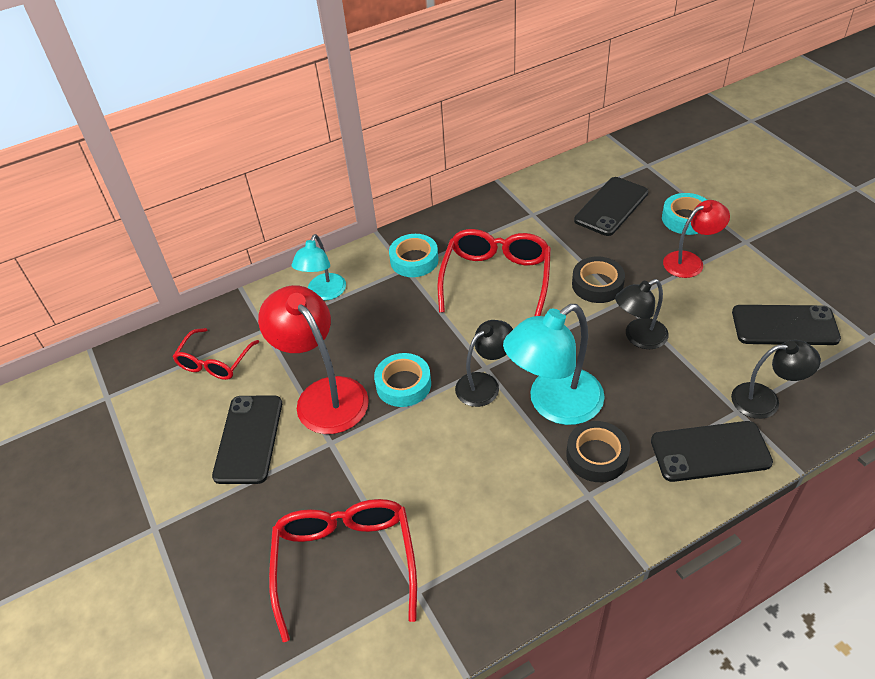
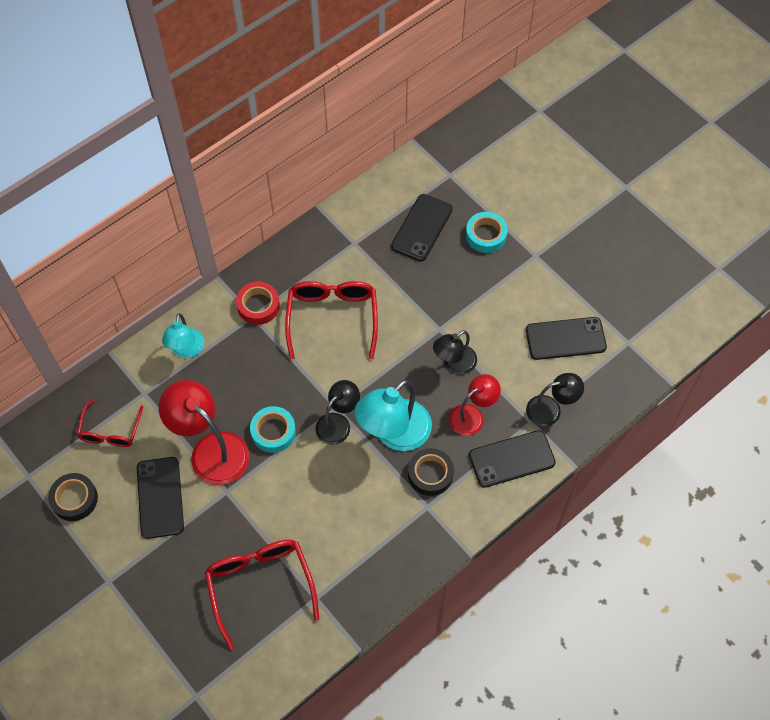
camera: 15 degrees left, 15 degrees up
(414, 260) = (258, 306): turquoise tape -> red tape
(597, 284) = (417, 314): black tape -> black tape (74, 499)
(690, 261) = (491, 282): red lamp -> red lamp (472, 415)

